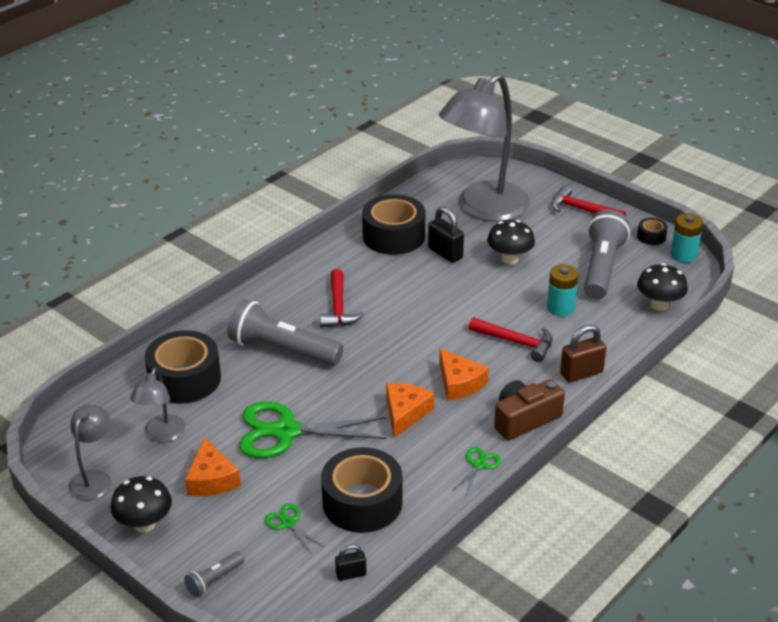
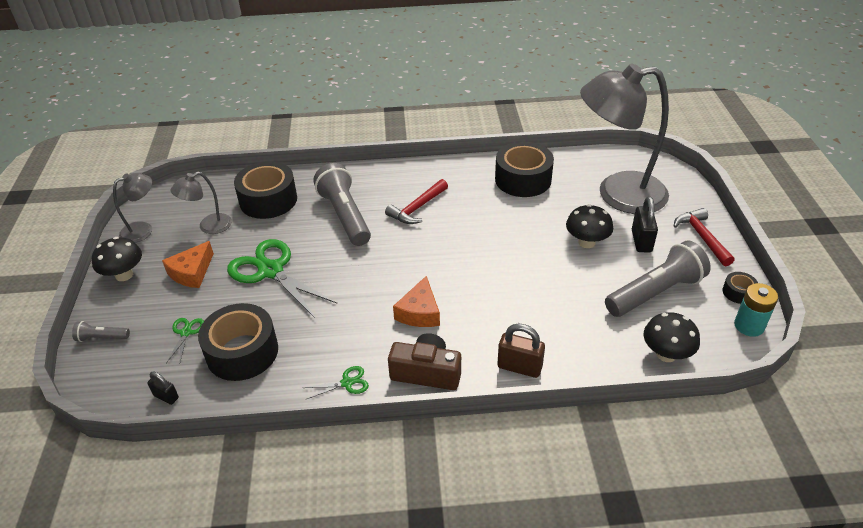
camera: 45 degrees right, 5 degrees up
(405, 413) = (355, 309): orange cheese -> none
(445, 253) = (543, 211): black padlock -> black padlock (641, 241)
(516, 342) = (503, 309): red hammer -> none
(560, 308) = (575, 304): turquoise battery -> none

